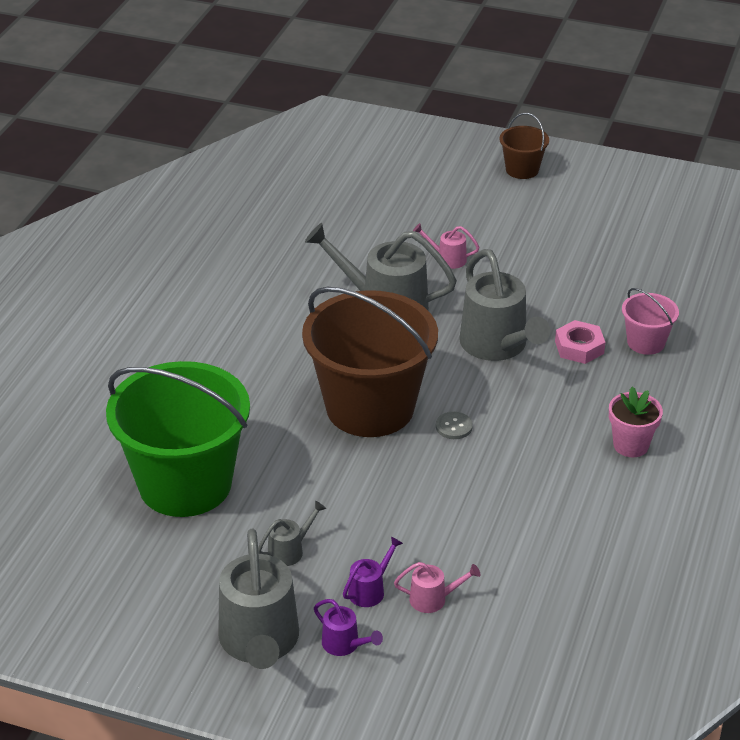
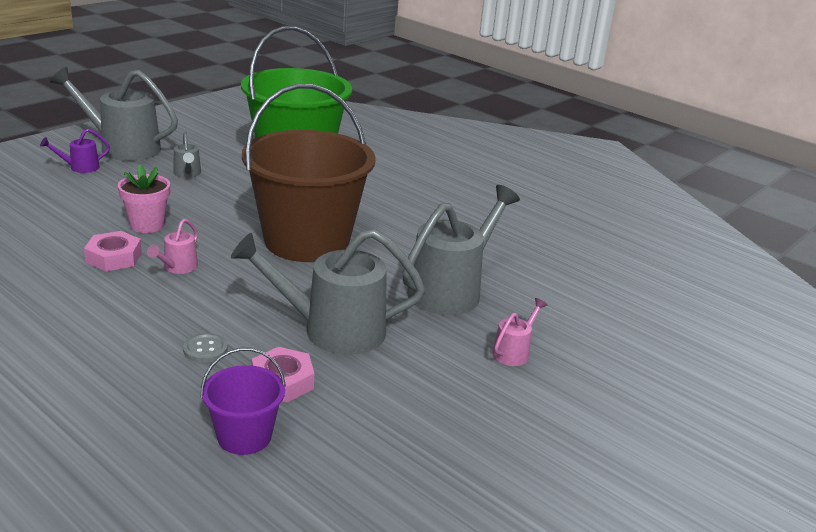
camera: 110 degrees right, 10 degrees down
(370, 590) = (112, 187): purple watering can -> none
(434, 599) = (70, 203): pink watering can -> pink watering can (177, 268)
(454, 427) = (240, 268): grey button -> grey button (205, 349)
(504, 509) = (114, 257): none -> pink nut
(522, 170) = (713, 490): brown bucket -> none
(631, 445) = (99, 351): pink flower pot -> pink flower pot (147, 225)
(646, 342) = (244, 436): pink bucket -> purple bucket

